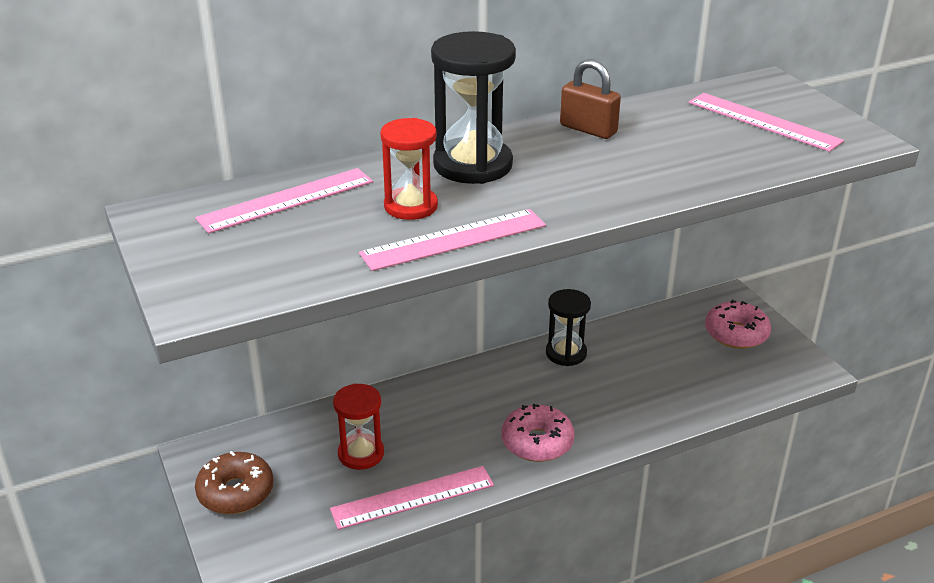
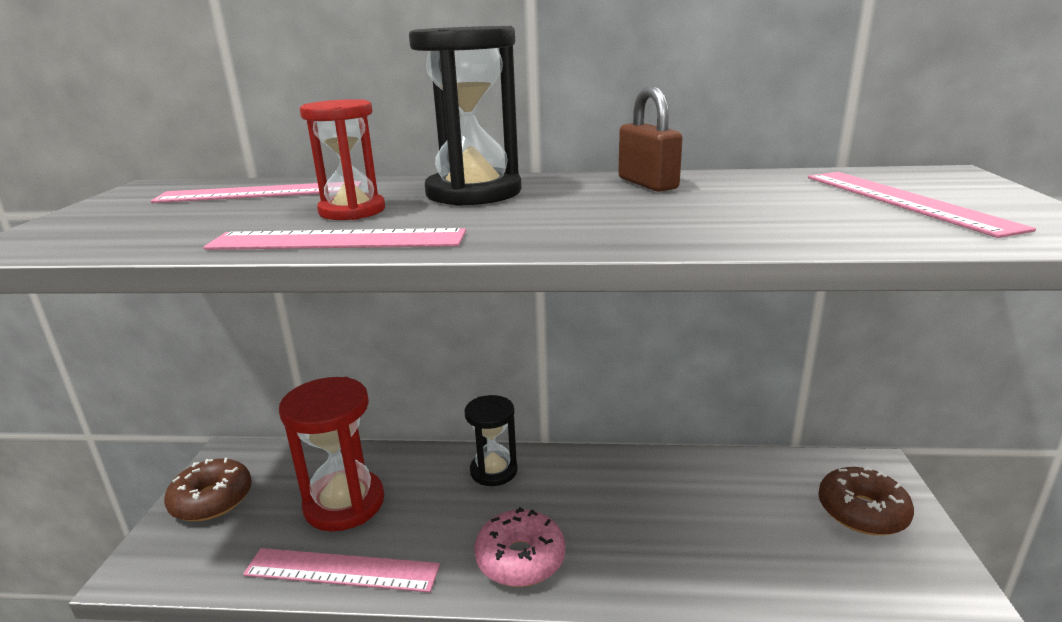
camera: 30 degrees right, 10 degrees down
(361, 454) = (344, 503): red hourglass -> red hourglass, size x1.57
(566, 353) = (631, 470): black hourglass -> black hourglass (493, 471)
(736, 334) = (862, 511): pink donut -> brown donut

